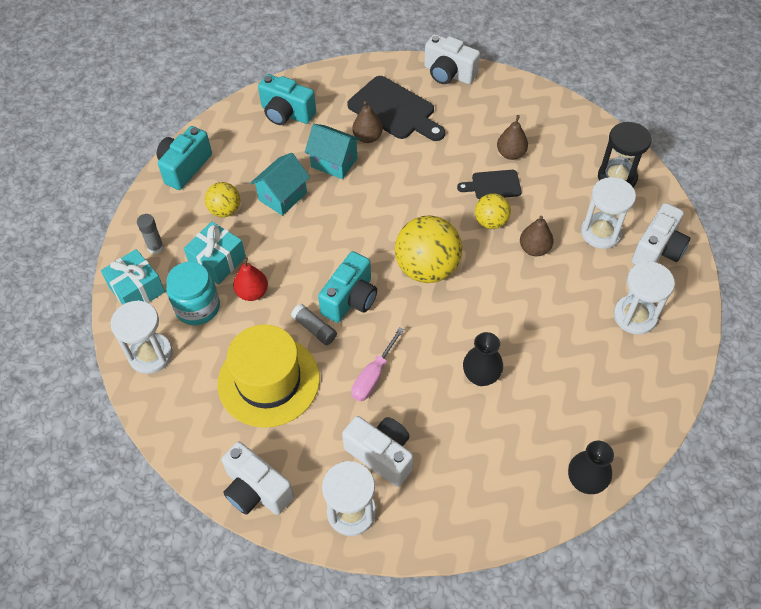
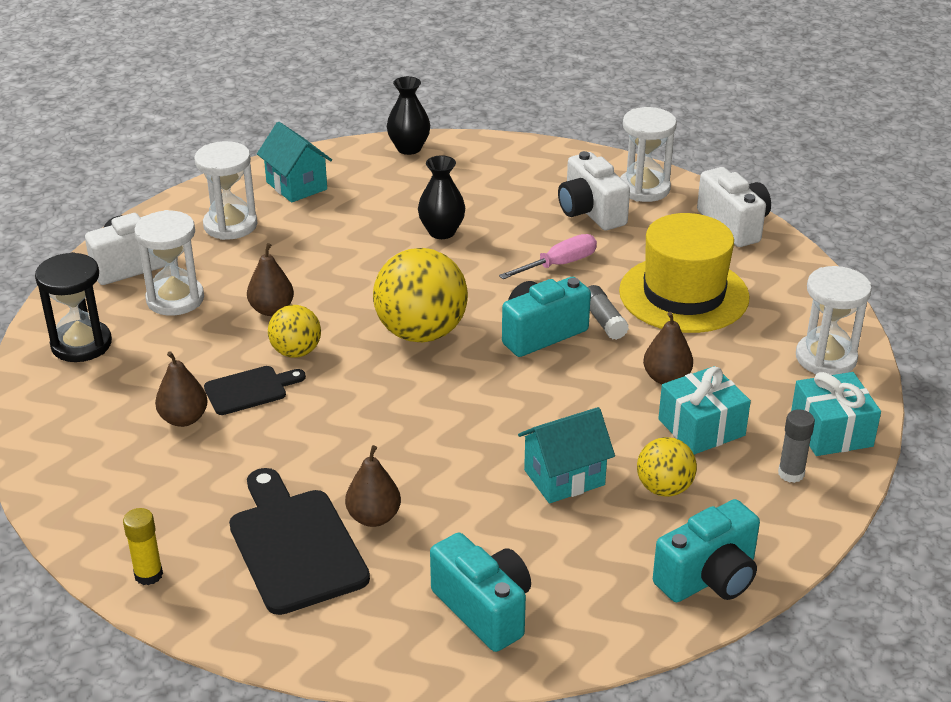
camera: 155 degrees left, 20 degrees down
(197, 307) = (748, 386): turquoise jar -> none
(252, 292) = (666, 378): red pear -> brown pear
(334, 162) = (454, 498): turquoise house -> turquoise house (296, 186)
(448, 74) = (148, 575): white camera -> yellow glue stick
(493, 185) = (250, 390): black cutting board -> black cutting board turned 45 degrees counterclockwise

